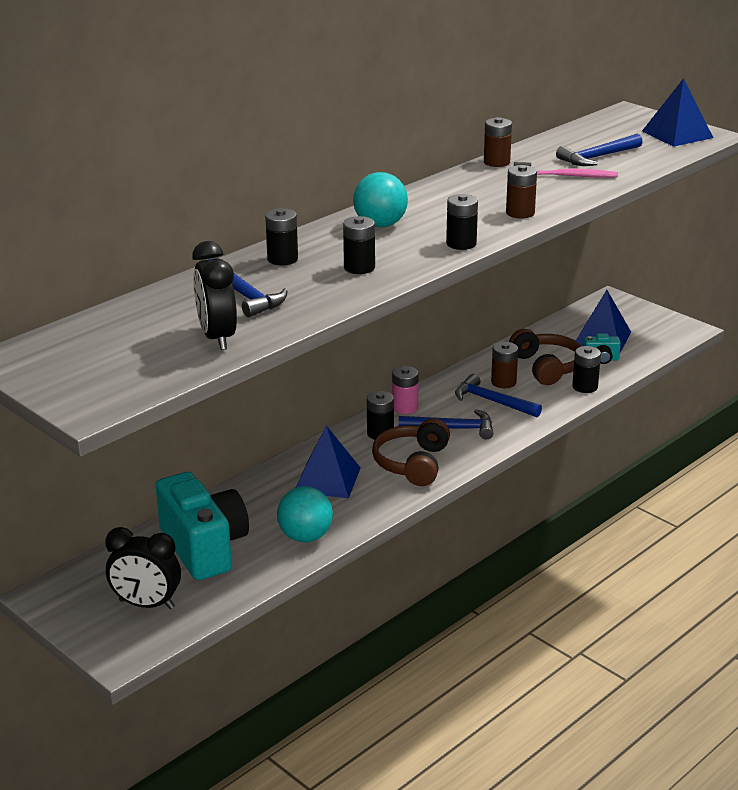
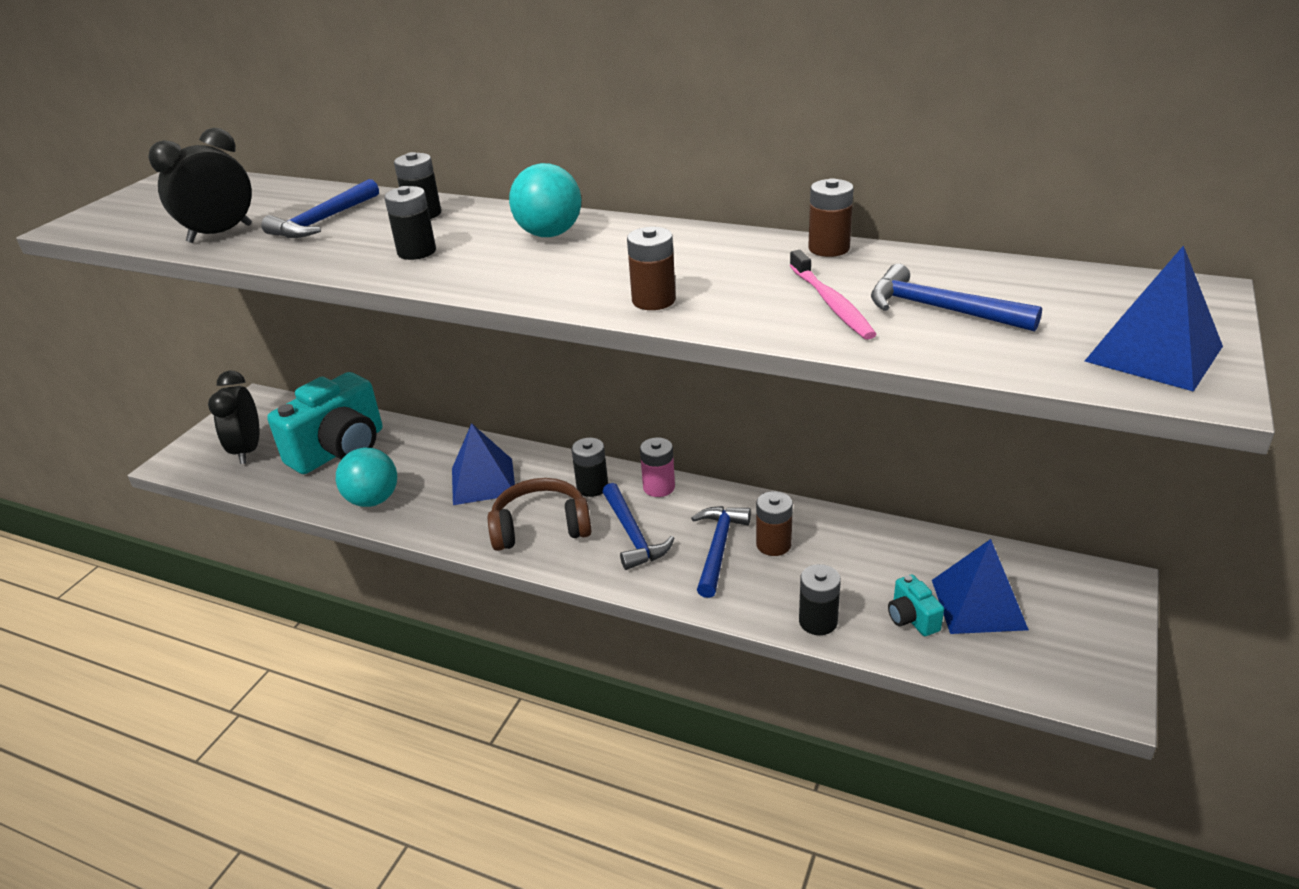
camera: 70 degrees right, 5 degrees up
(461, 244) = (519, 287): black battery -> none
(547, 367) = (845, 571): brown headphones -> none

